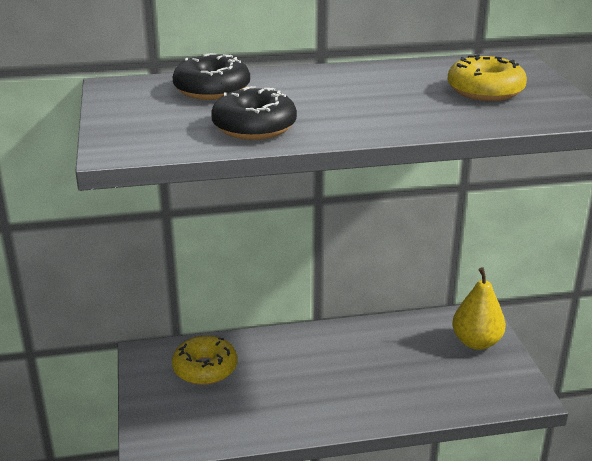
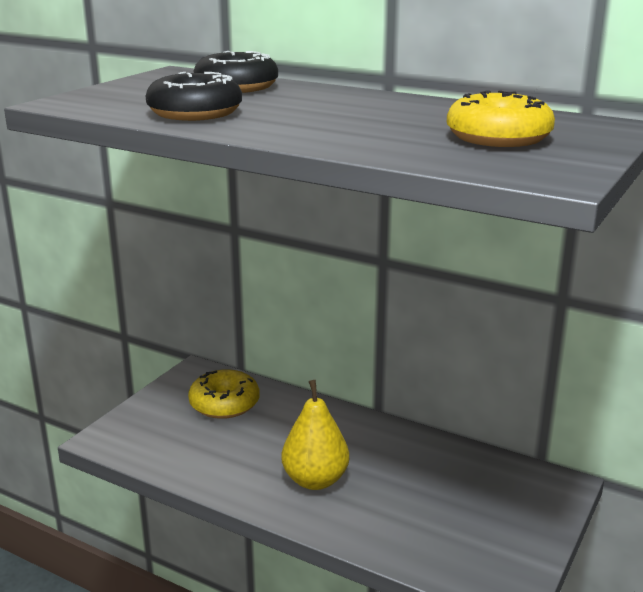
camera: 40 degrees right, 5 degrees down
(476, 342) = (519, 507): yellow pear -> yellow pear (315, 480)

